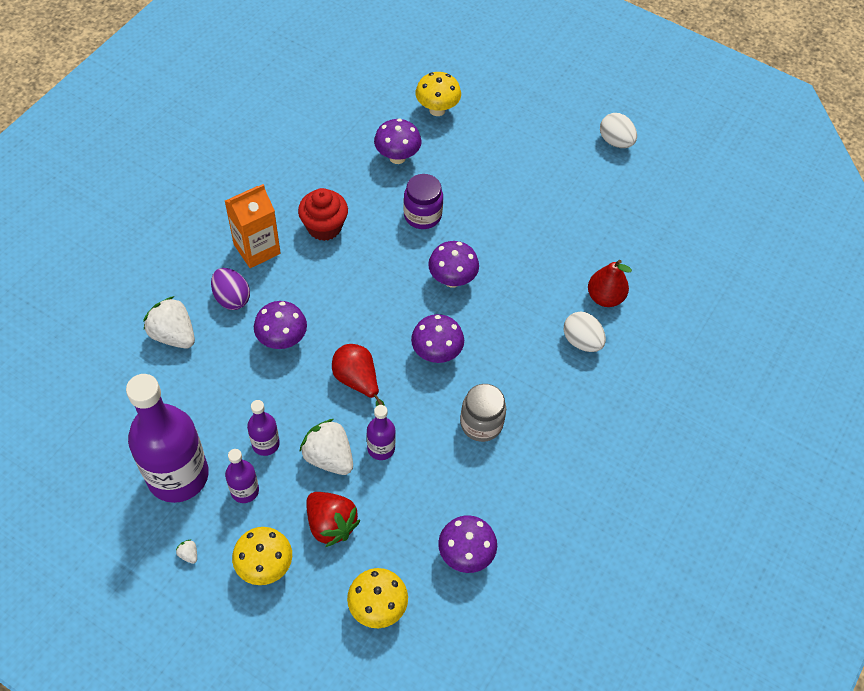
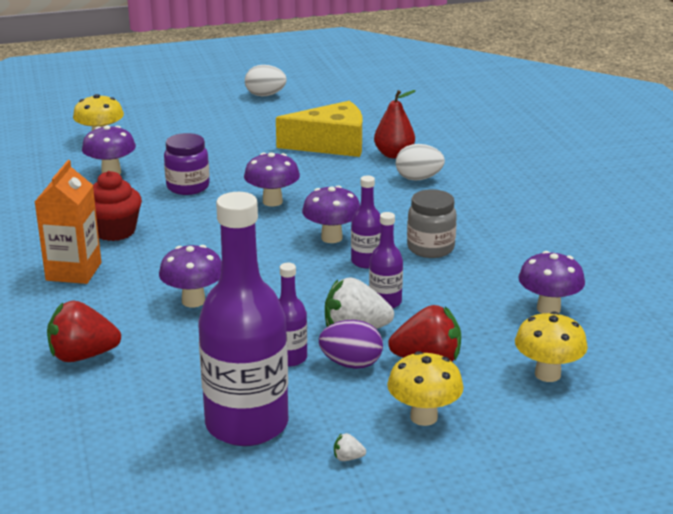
camera: 45 degrees left, 30 degrees down
(173, 335) = (82, 356): white strawberry -> red strawberry
(232, 298) = (101, 307): purple egg -> purple egg (351, 364)
(245, 490) = (323, 392): purple bottle -> purple bottle (366, 262)
(357, 381) = (298, 284): red pear -> none
(578, 246) = (331, 144): none -> yellow cheese

